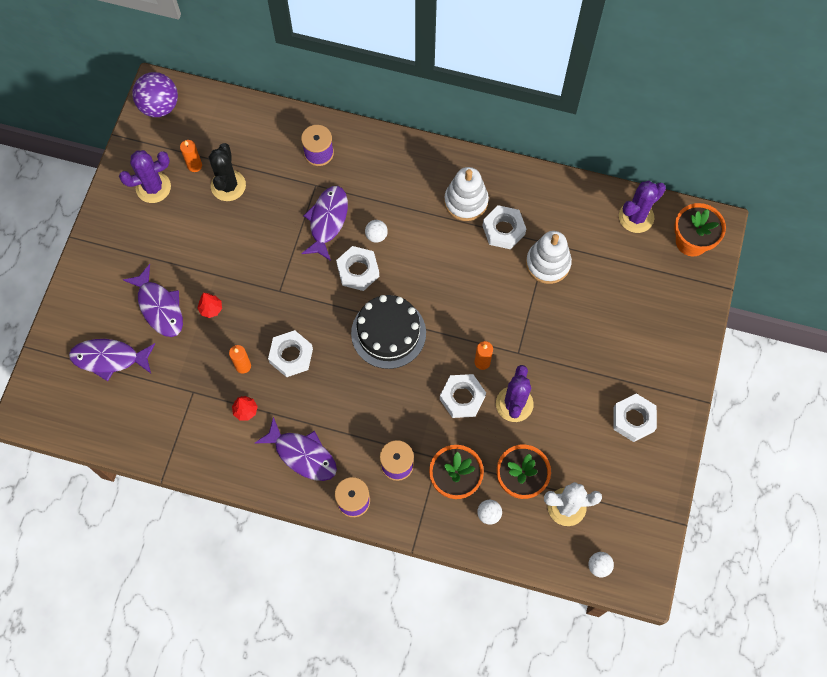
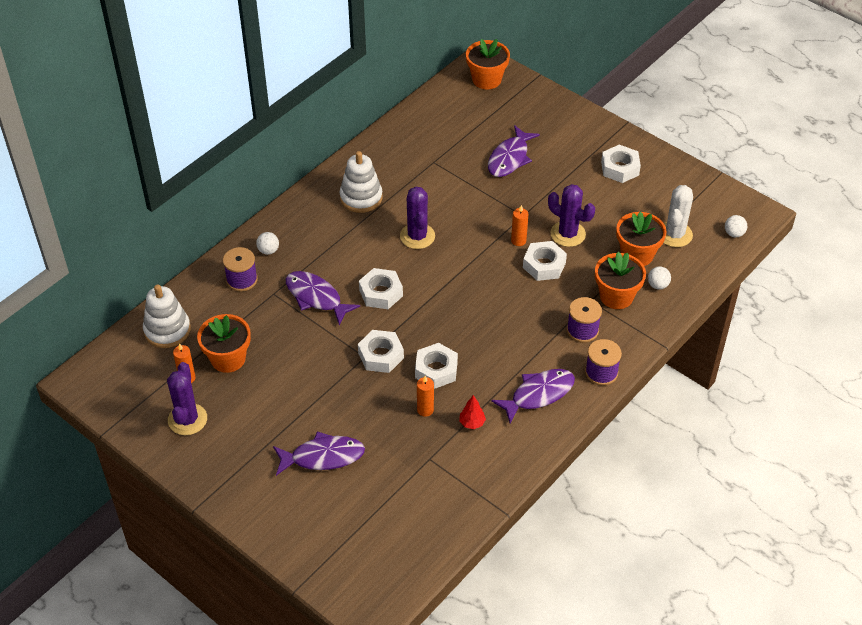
camera: 65 degrees left, 20 degrees down
(109, 358) = (353, 517): purple fish -> purple fish (509, 158)
(159, 106) = (99, 385): purple ball -> none
(211, 309) = (351, 415): red tree -> none
(228, 186) = (228, 359): black cactus -> orange flower pot
(376, 235) = (354, 268): white ball -> white ball (268, 250)
(388, 333) = (454, 293): black cake -> none
(503, 230) = (404, 184): white nut -> white nut (381, 355)
(548, 263) = (453, 168): white stacking toy -> white stacking toy (167, 330)
(636, 217) = (445, 102): purple cactus -> purple cactus (417, 236)

